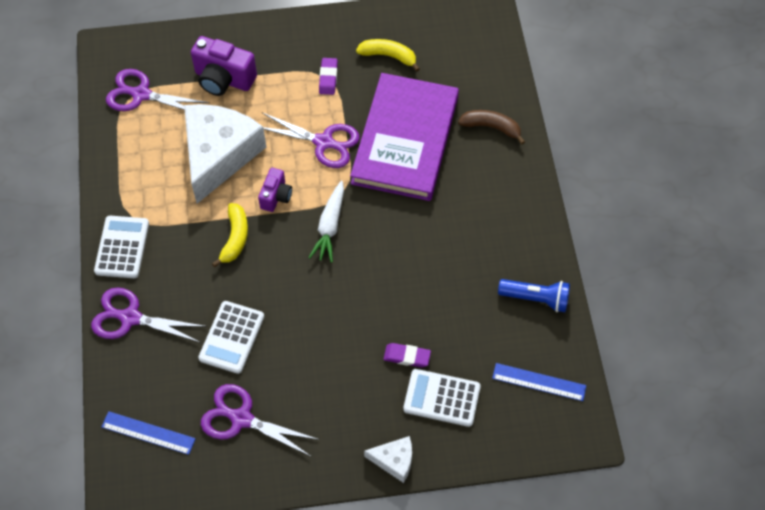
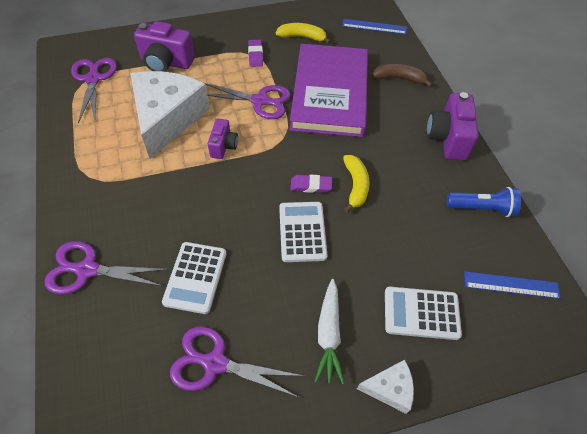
camera: 10 degrees left, 5 degrees down
(122, 247) = (78, 204): white calculator -> white calculator (302, 232)
(141, 94) = (93, 79): purple scissors -> purple scissors turned 75 degrees clockwise
(148, 433) = (110, 394): blue ruler -> blue ruler (374, 26)
(235, 238) = (189, 184): yellow banana -> yellow banana (355, 186)
(330, 226) = (277, 166): white carrot -> white carrot (329, 334)
(407, 356) = (376, 276): purple eraser -> purple eraser (311, 185)
(525, 212) = (447, 138): none -> purple camera

